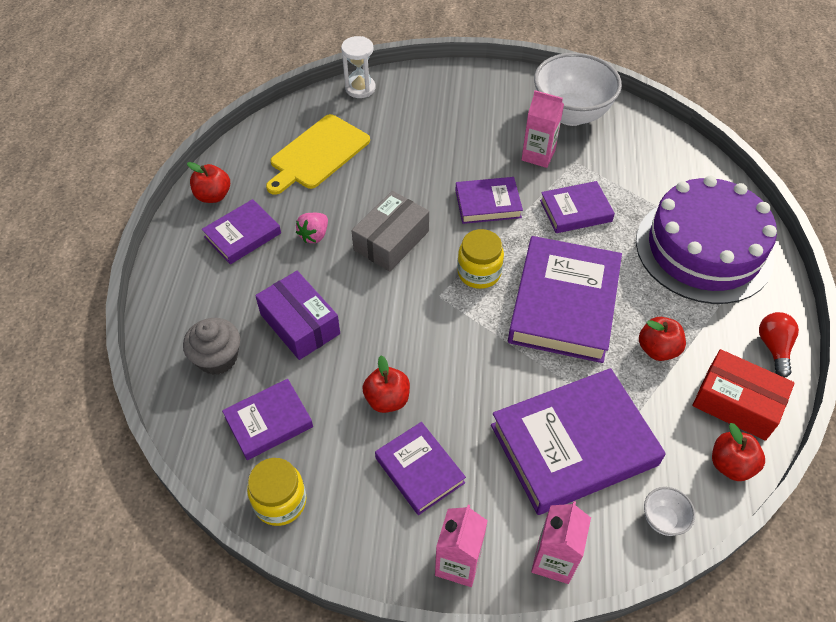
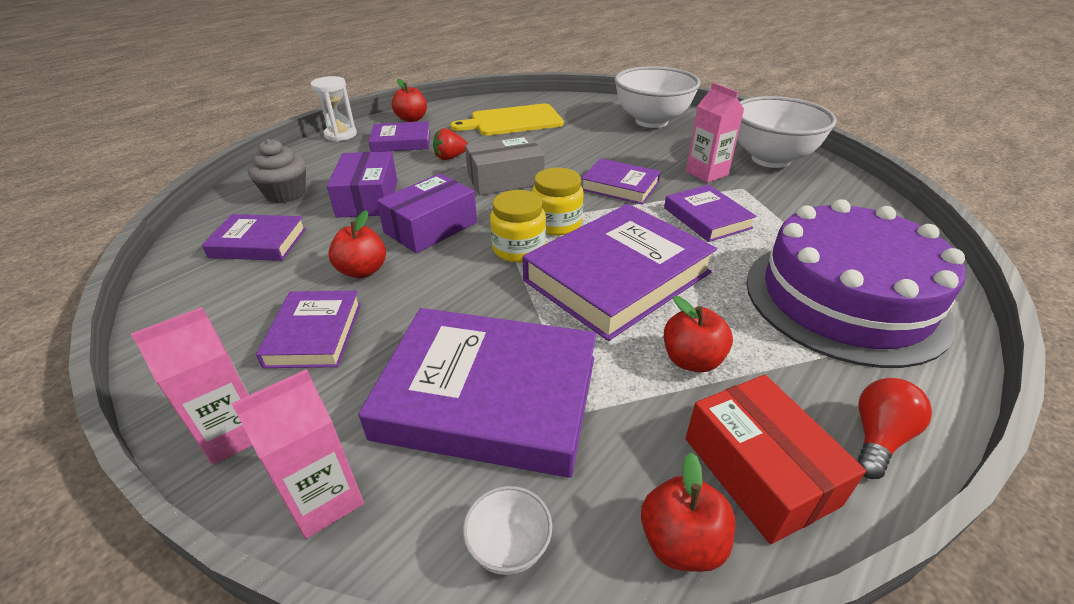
camera: 35 degrees right, 15 degrees down
(280, 501) = (184, 295): yellow jar -> yellow jar (519, 249)
(314, 235) = (450, 157): pink strawberry -> red strawberry
(360, 88) = (590, 100): white hourglass -> white hourglass (340, 135)
(389, 328) = (431, 227): none -> purple box
(442, 99) = (651, 121): none -> white bowl
(575, 211) = (707, 218): purple book -> purple book turned 45 degrees clockwise

